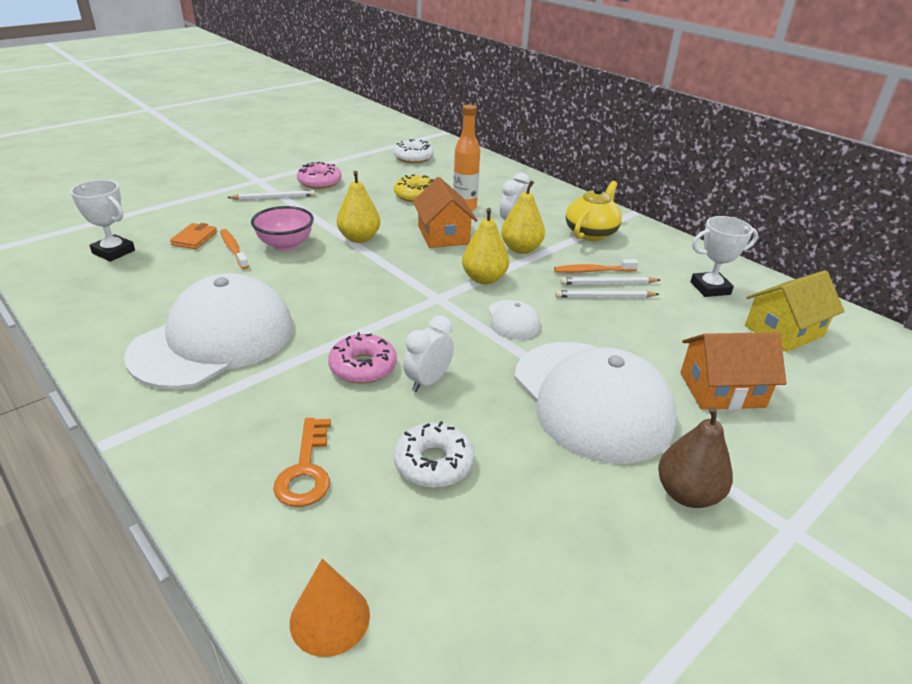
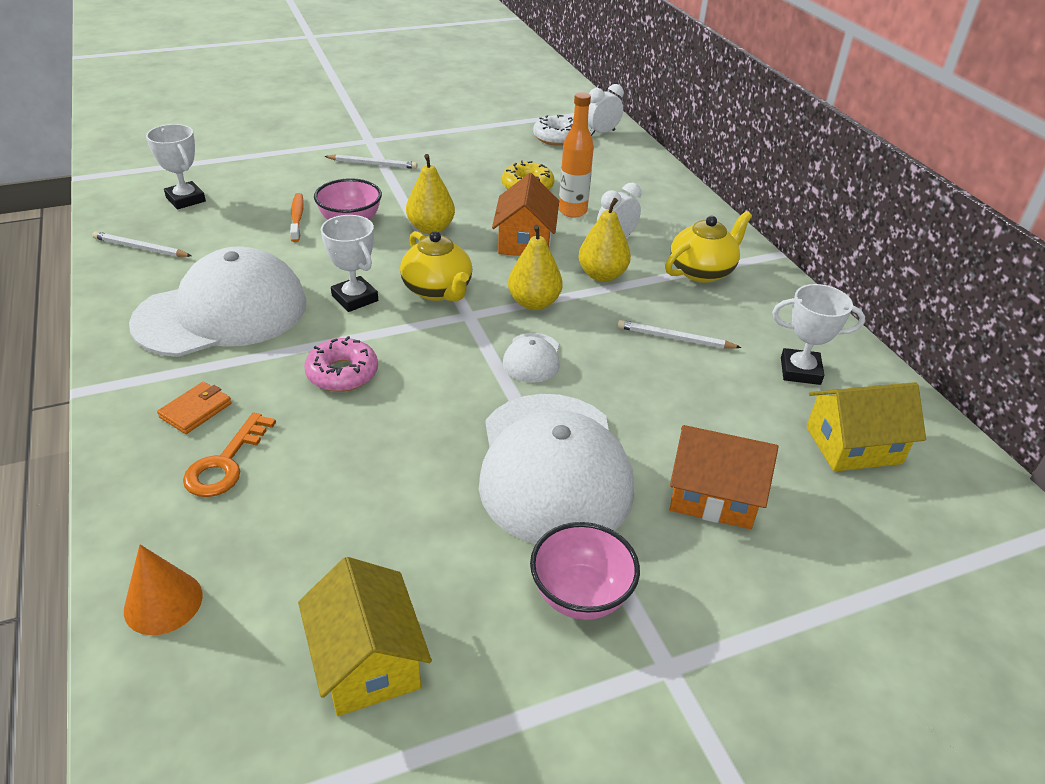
camera: 20 degrees right, 5 degrees up
(194, 238) = (267, 198): orange wallet -> orange wallet (196, 410)
(319, 182) = (432, 153): pink donut -> none
(331, 304) = (355, 298): none -> white trophy
(399, 284) = (438, 290): none -> yellow teapot
(428, 381) = (396, 404): white clock -> white clock (602, 133)
(433, 463) = (345, 489): white donut -> none
(559, 607) = (367, 660): none -> yellow house
(593, 271) = (668, 319): orange toothbrush -> none
(604, 297) = (658, 354): white pencil -> white pencil (140, 248)
(687, 494) = (580, 595): brown pear -> pink bowl

